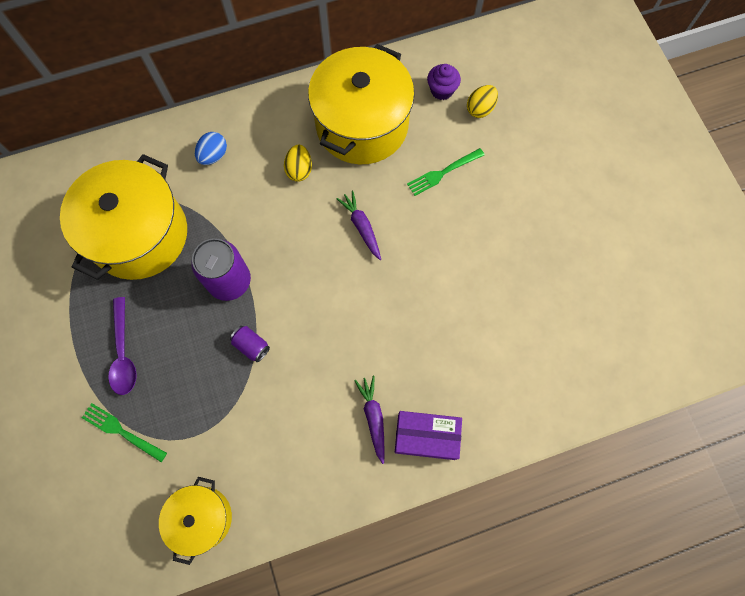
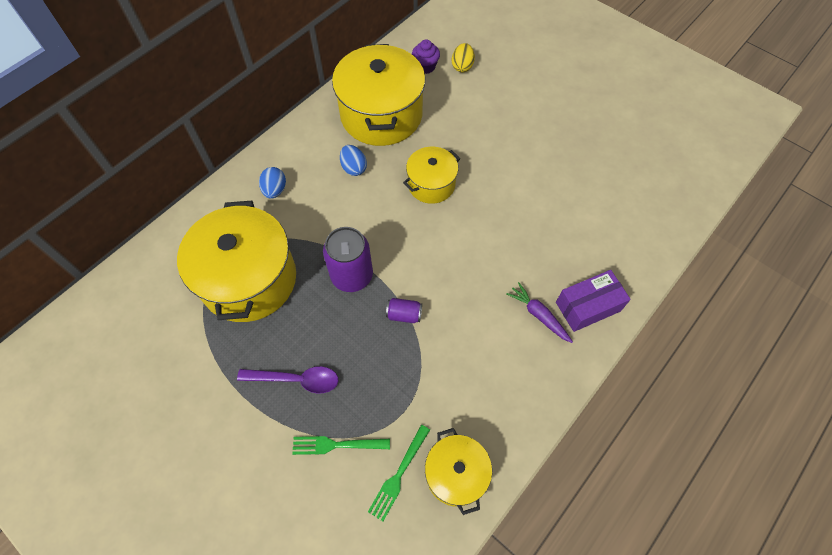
camera: 30 degrees left, 10 degrees down
(123, 353) = (296, 380): purple spoon -> purple spoon turned 45 degrees counterclockwise
(299, 170) = (354, 168): yellow egg -> blue egg
(361, 227) = (431, 184): purple carrot -> yellow pot
(443, 172) = (466, 119): green fork -> green fork (399, 474)

